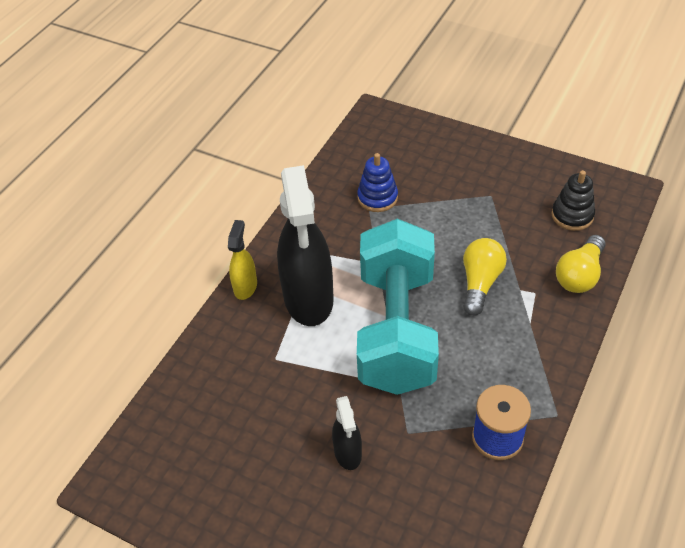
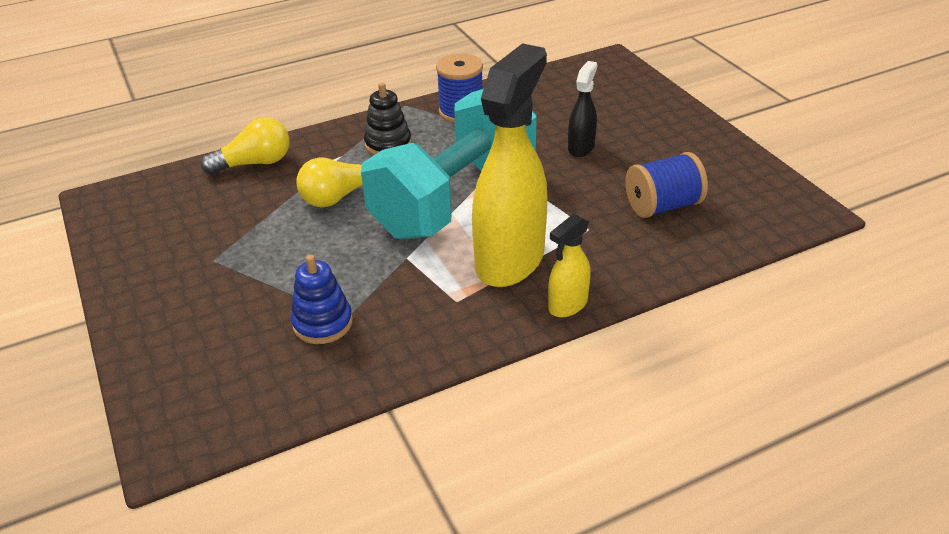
camera: 145 degrees left, 10 degrees down
(233, 417) = (662, 206): none -> blue spool
(308, 299) = (510, 260): black spray bottle -> yellow spray bottle
(572, 215) = (180, 204): black stacking toy -> black stacking toy (388, 144)

